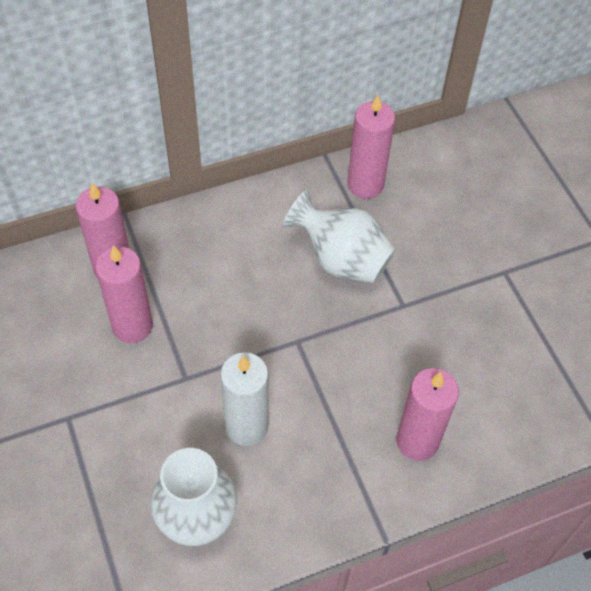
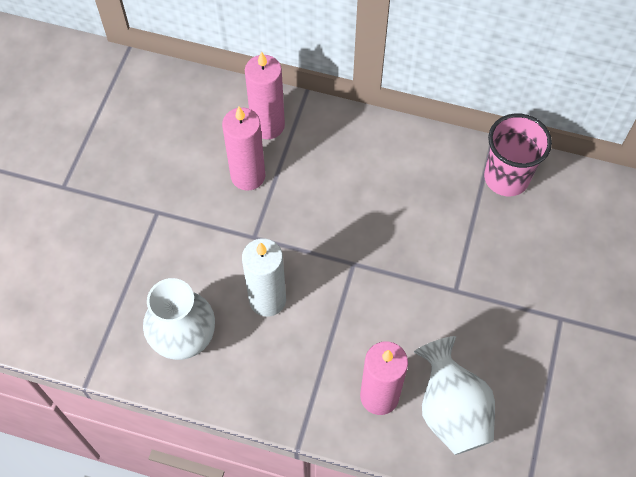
camera: 40 degrees right, 5 degrees up
(341, 260) = (437, 224): white vase -> white vase (451, 410)
(365, 184) = (506, 178): pink candle -> pink cup

